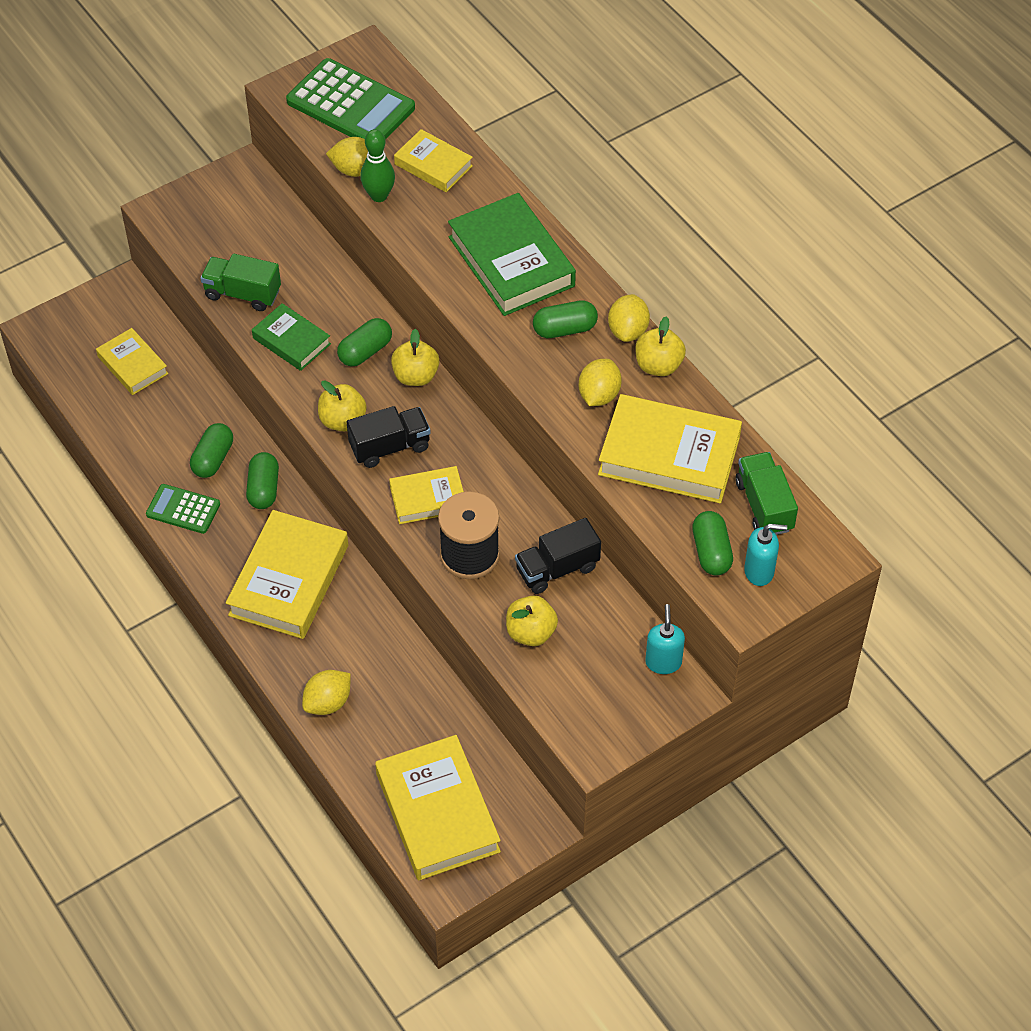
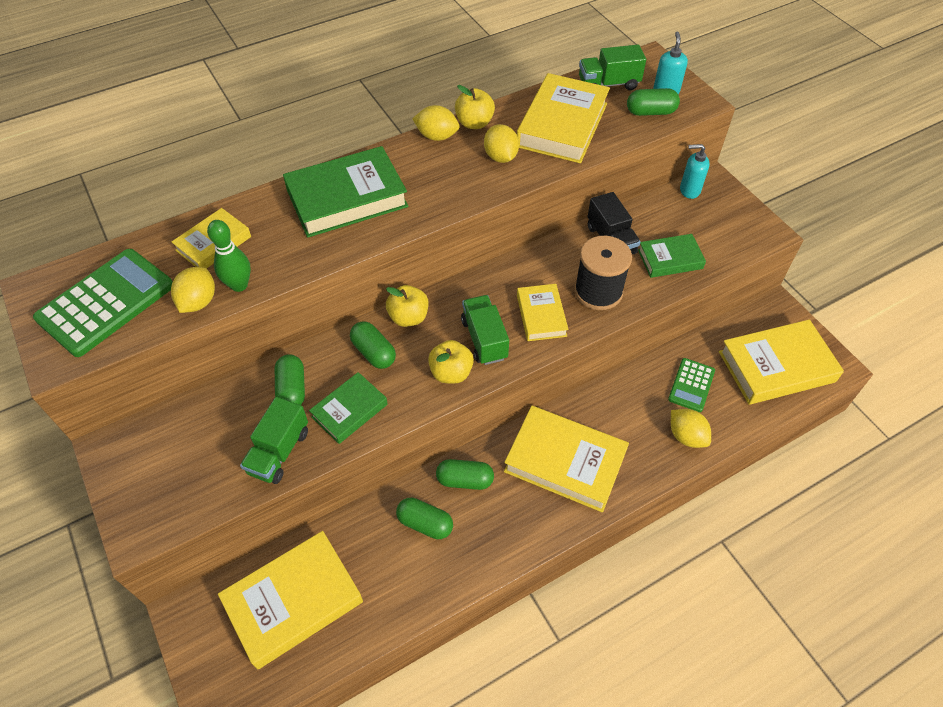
camera: 85 degrees left, 0 degrees up
(132, 365) = (294, 601): yellow book -> yellow book, size x1.76
(183, 509) = (481, 551): green calculator -> green calculator (691, 385)
(390, 447) = (484, 339): black truck -> green truck
(531, 632) = (670, 259): yellow apple -> green book
(565, 329) = (429, 171): green capsule -> green capsule (292, 389)
(599, 395) = (500, 157): yellow lemon -> yellow lemon turned 45 degrees clockwise

